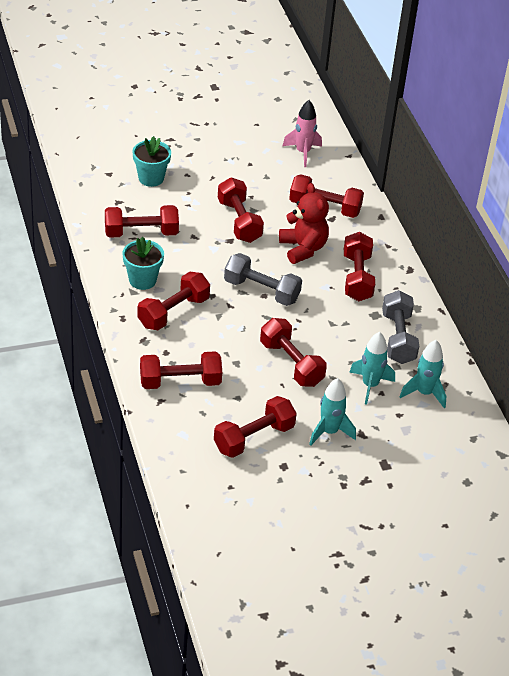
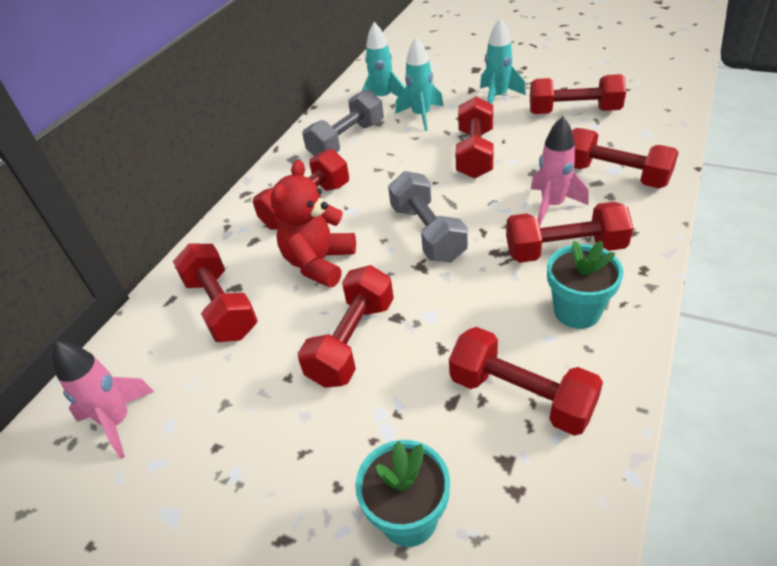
camera: 130 degrees left, 0 degrees up
(203, 340) = (552, 205): none -> pink rocket

